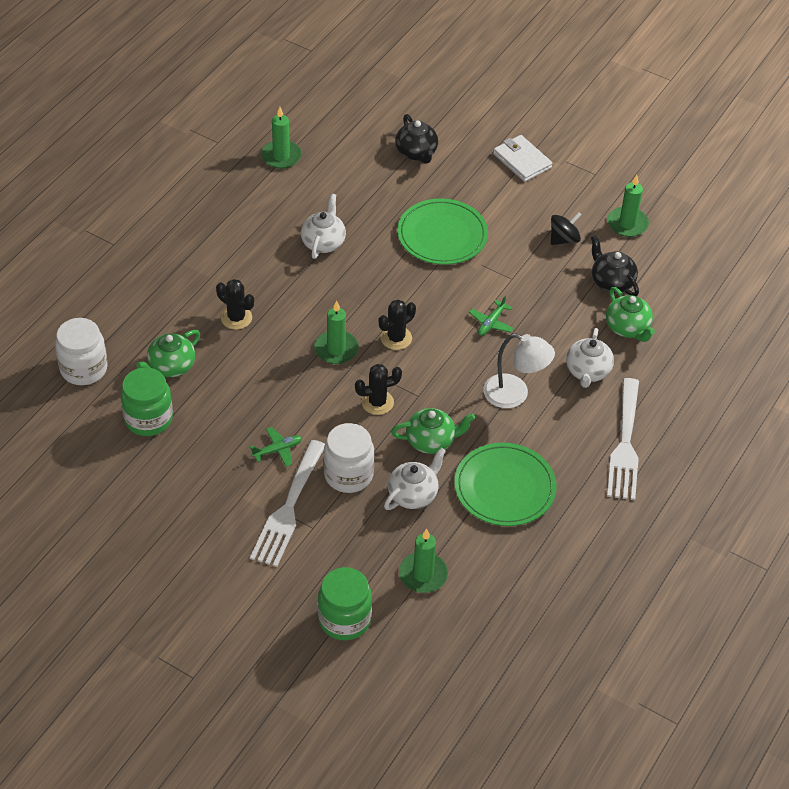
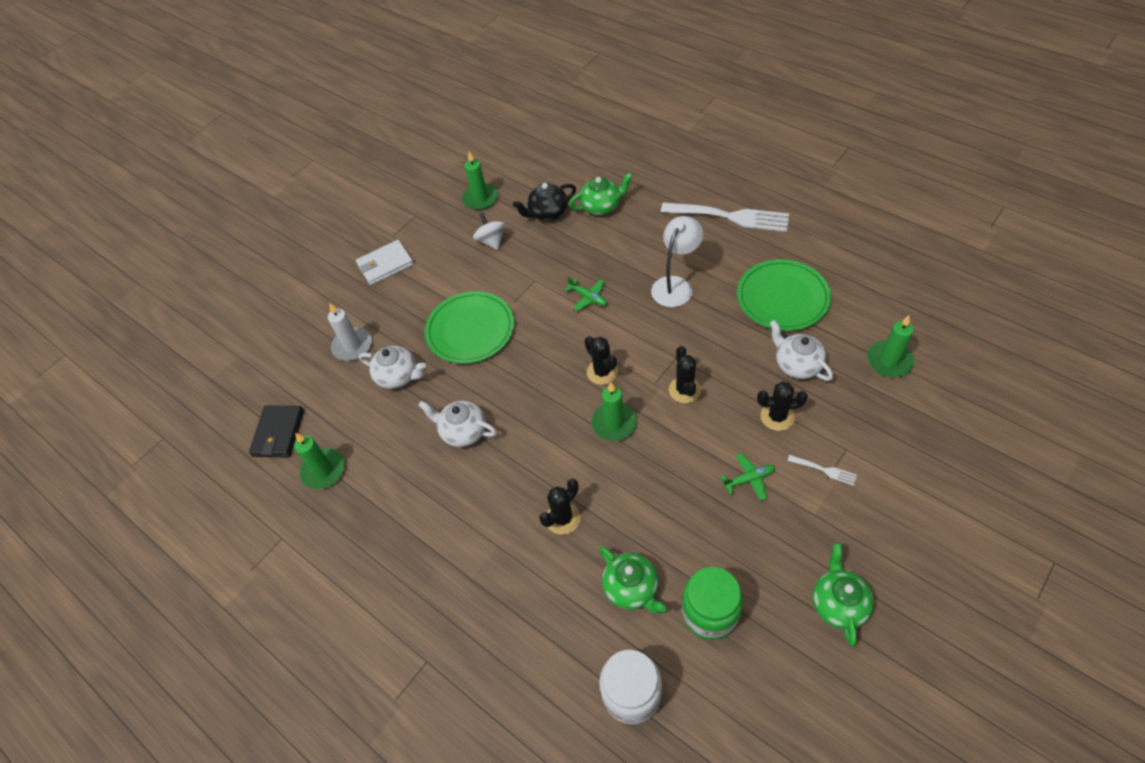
camera: 75 degrees left, 5 degrees up
(278, 450) = (749, 479): green plane -> green plane turned 90 degrees clockwise
(288, 508) = (824, 470): white fork -> white fork, size x0.43
(318, 121) = (278, 433): none -> black wallet
(344, 619) = (952, 424): green jar -> none
(348, 475) = (777, 416): white jar -> black cactus
(416, 153) = (352, 346): black teapot -> white candle
(431, 441) = (732, 348): green teapot -> green teapot (838, 603)
(564, 239) = (491, 241): black spinning top -> white spinning top
(587, 372) = (650, 235): white teapot -> white teapot (398, 376)

